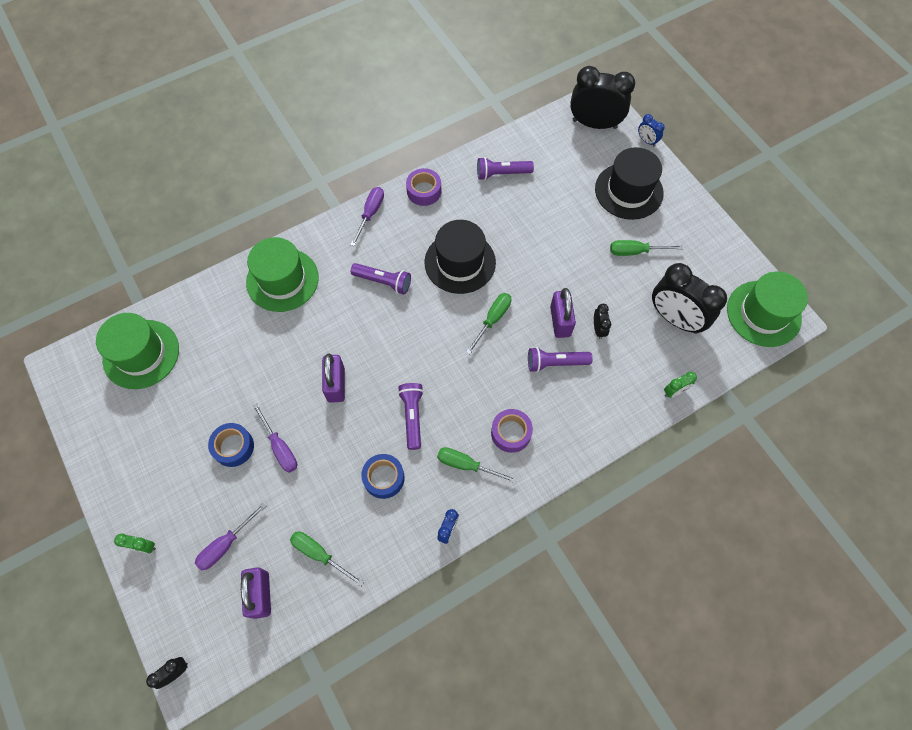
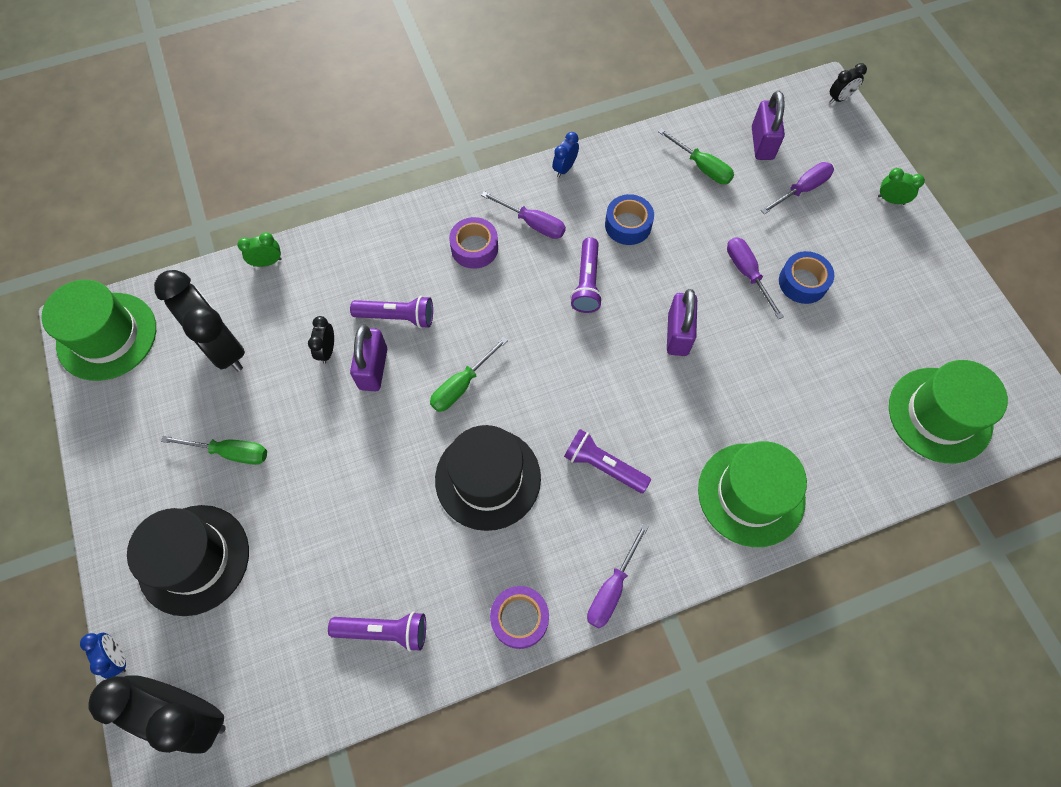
camera: 170 degrees left, 0 degrees up
(467, 465) = (532, 223): green screwdriver -> purple screwdriver

